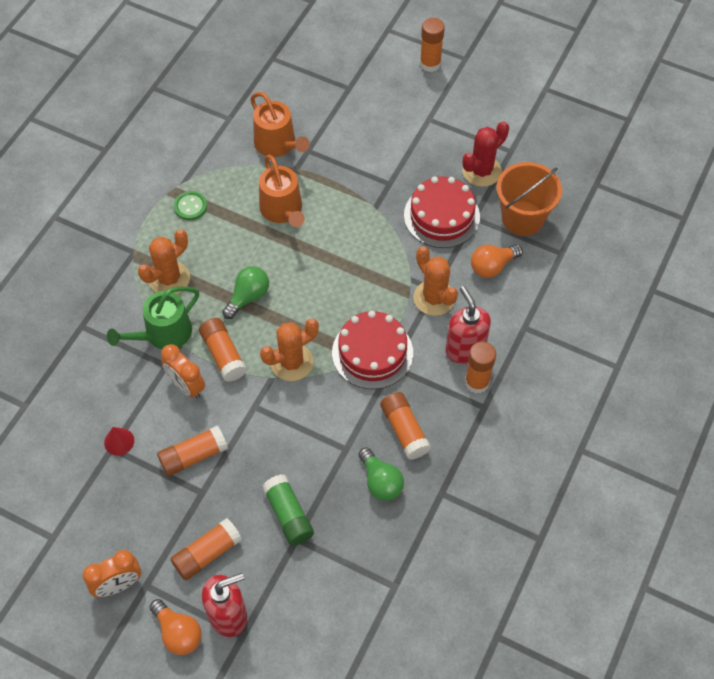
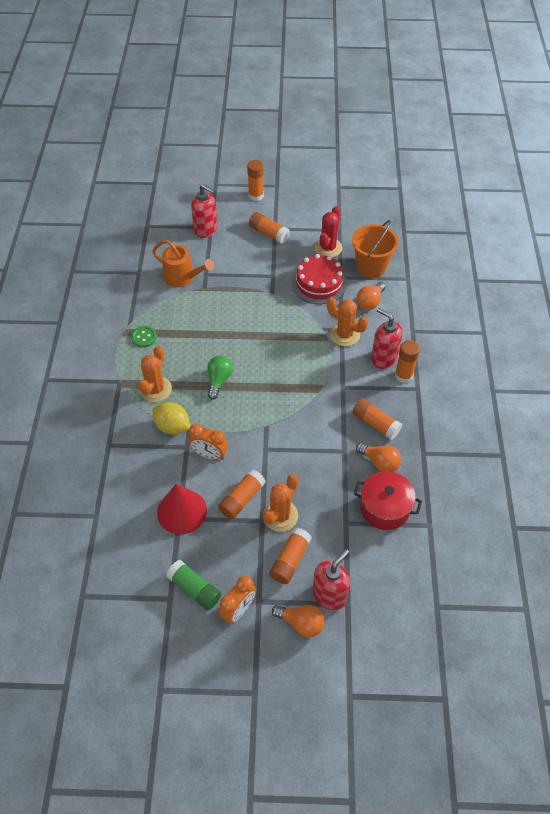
camera: 25 degrees left, 5 degrees down
(119, 441) = (182, 511): red cone -> red cone, size x2.09
(163, 334) = (172, 427): green watering can -> yellow lemon
(223, 355) = (224, 424): orange glue stick -> orange glue stick (269, 233)
(282, 210) = (210, 317): orange watering can -> none
(288, 515) = (331, 510): green glue stick -> green glue stick (194, 589)
(291, 362) = (274, 410): orange cactus -> orange cactus (280, 515)
(341, 90) = (206, 230): none -> red soap dispenser
(353, 541) = (385, 508): none -> red pot
(372, 352) = (325, 383): red cake -> none
(380, 482) = (380, 462): green light bulb -> orange light bulb

